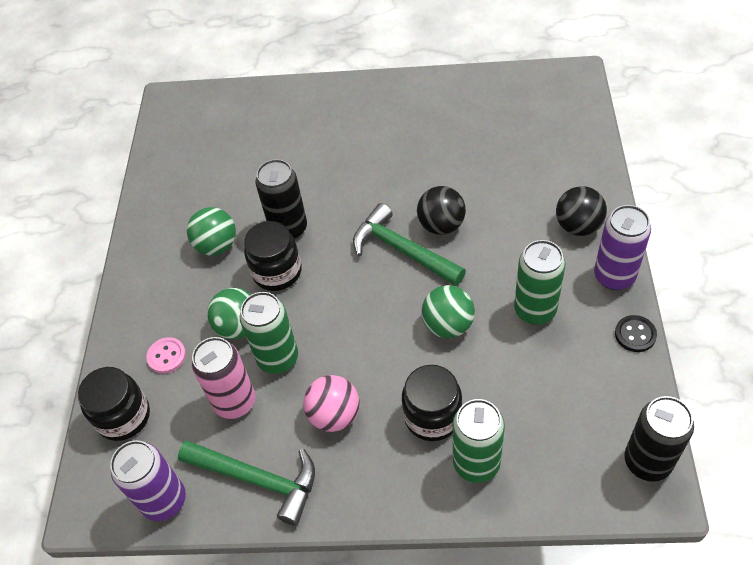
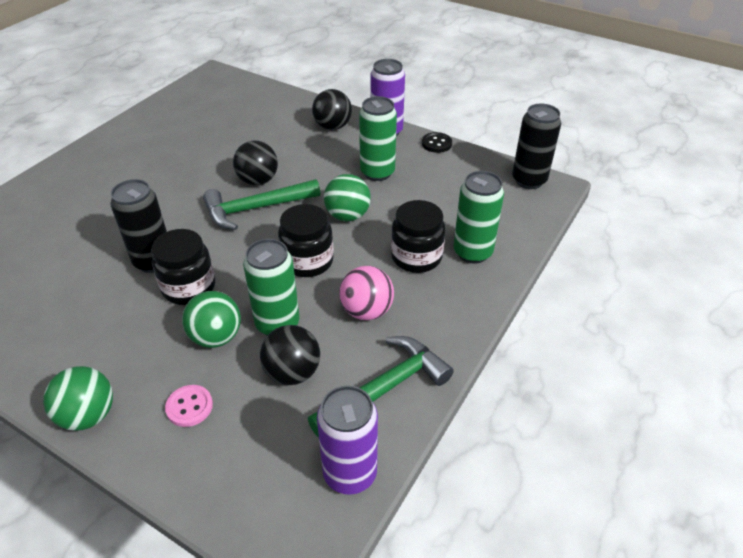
camera: 65 degrees left, 10 degrees down
(123, 416) = (223, 474): black jar -> black jar (307, 261)
(217, 245) = (108, 316): green ball -> green ball (88, 415)
(235, 402) = (292, 372): pink can -> black ball

